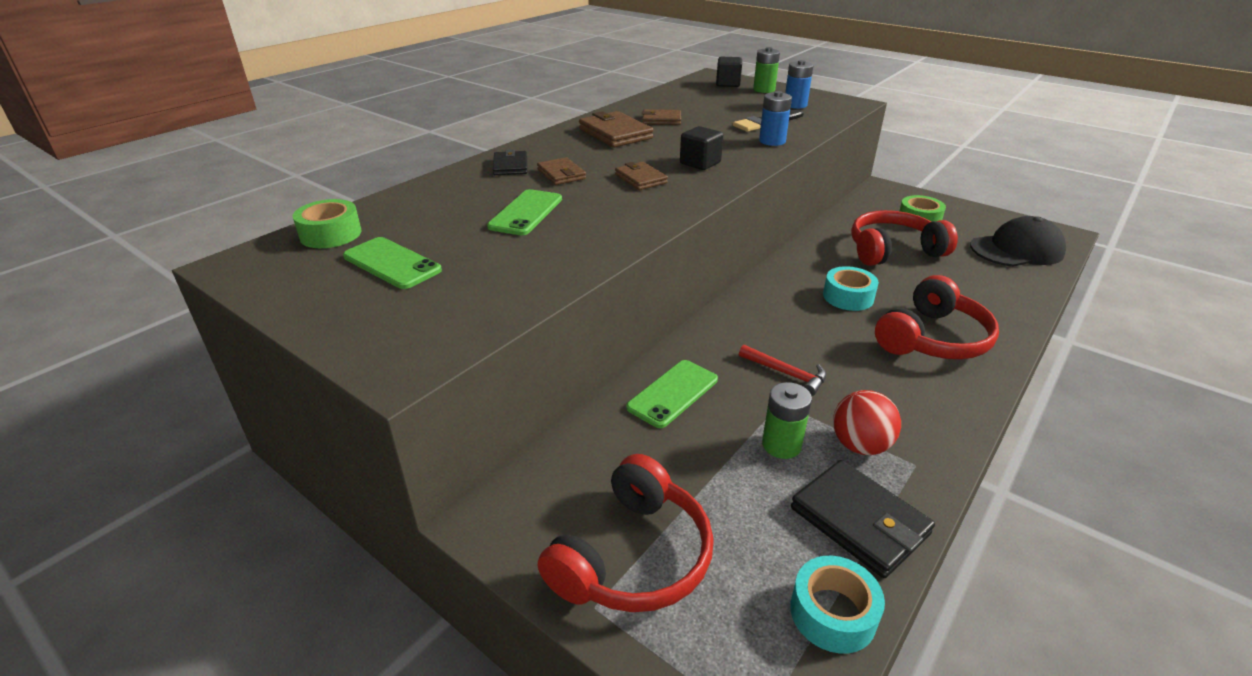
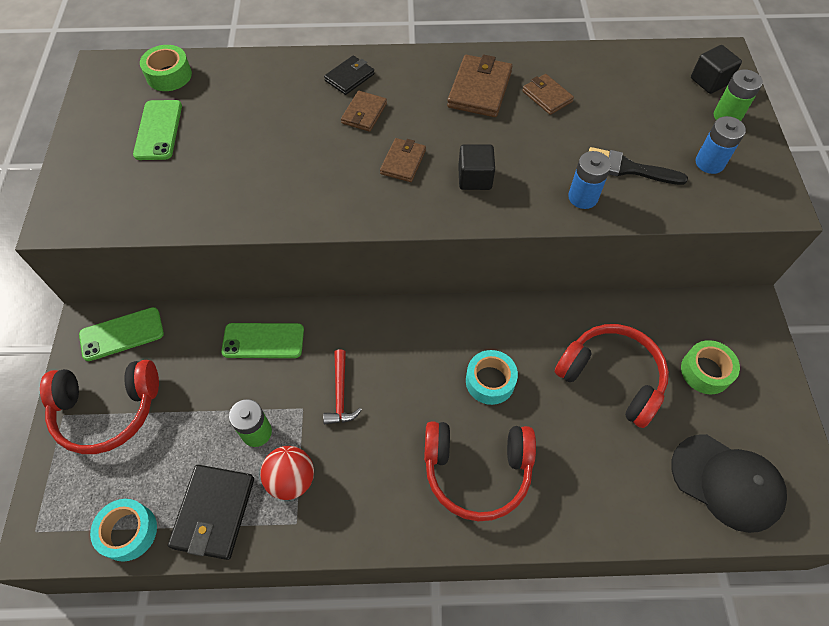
camera: 50 degrees right, 25 degrees up
(526, 213) = (282, 140): green phone -> green phone (122, 334)

